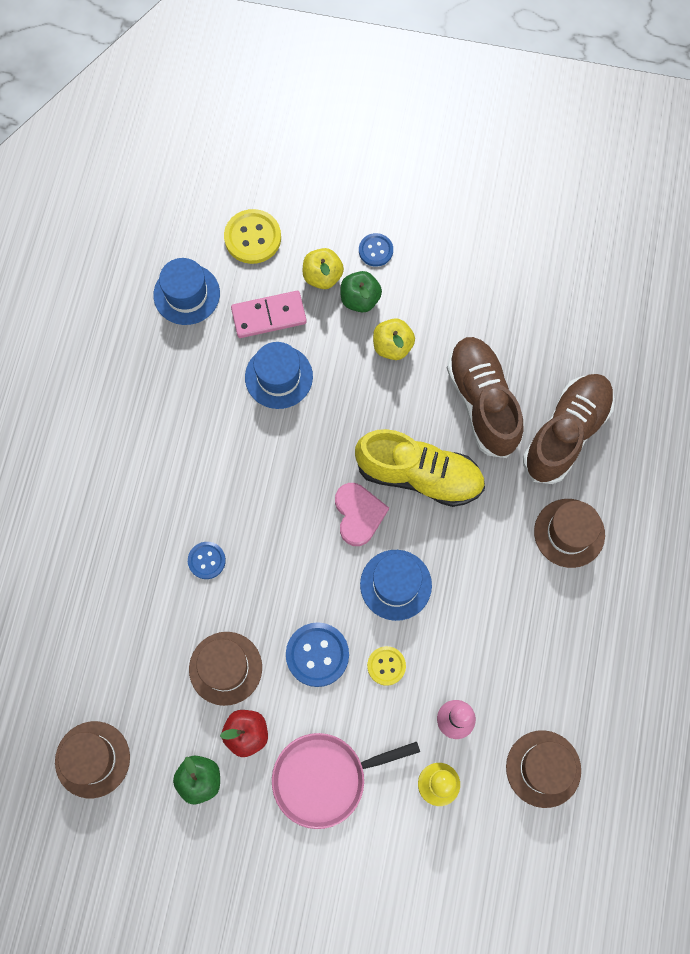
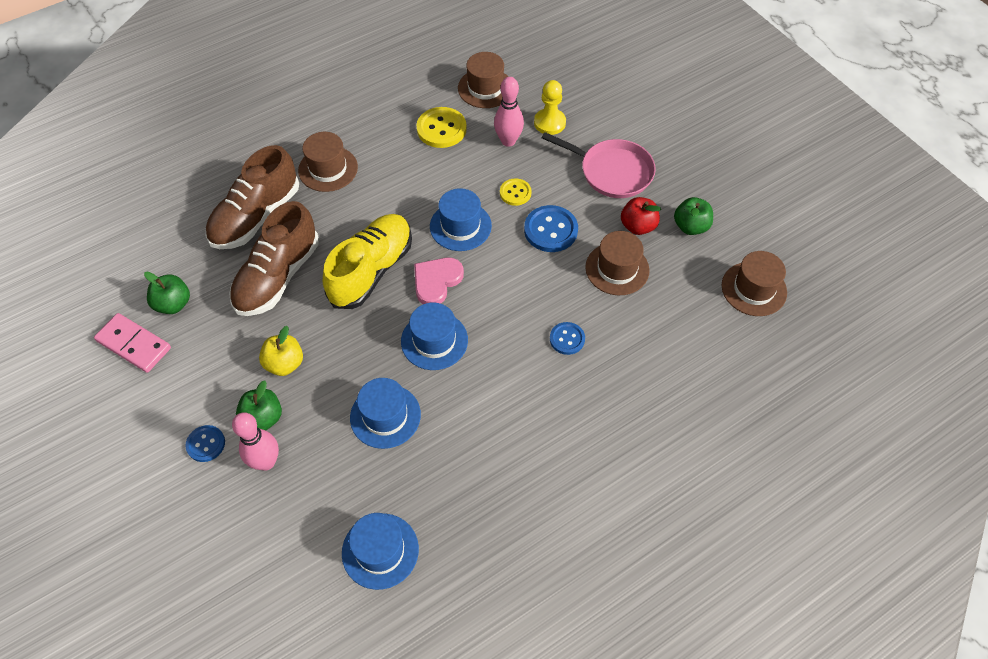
camera: 135 degrees left, 15 degrees down
(252, 238) = (276, 549): yellow button -> yellow button (441, 129)
(269, 316) = (339, 469): pink domino -> pink domino (134, 344)
(306, 463) = (434, 341): none -> blue hat
(322, 276) = (266, 462): yellow apple -> pink bowling pin
(419, 475) = (371, 270): yellow shoe -> yellow shoe turned 60 degrees clockwise
(527, 311) = (173, 304): none -> green apple
(566, 433) = (256, 216): brown shoe -> brown shoe turned 45 degrees counterclockwise

